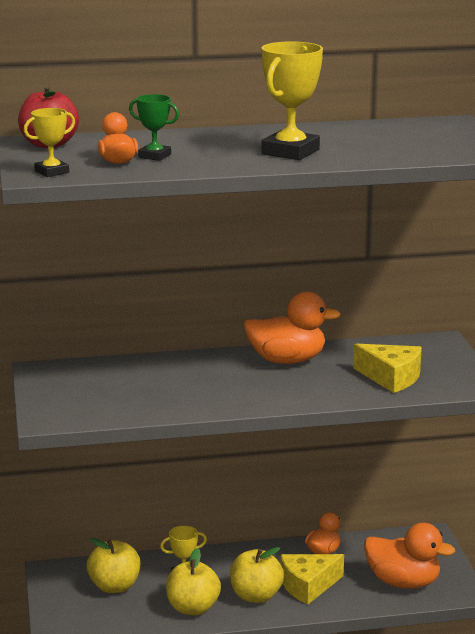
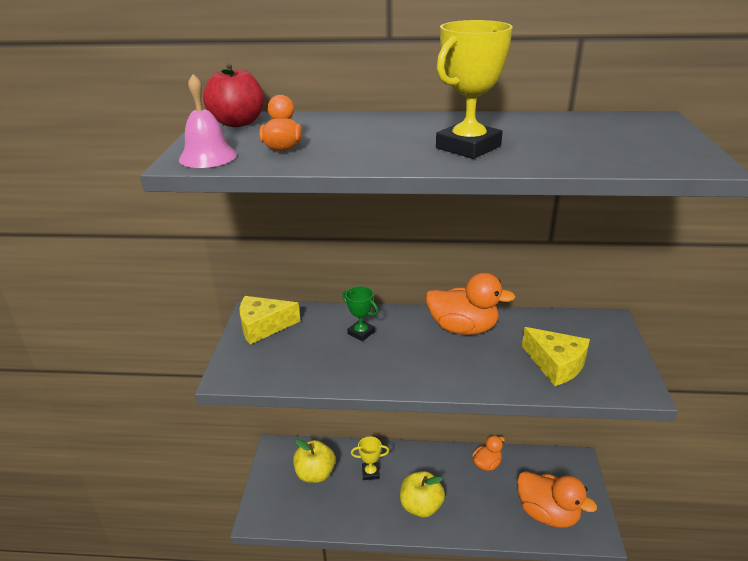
camera: 15 degrees right, 10 degrees up
(52, 172) = (208, 157): yellow trophy -> pink bell
(154, 156) = (325, 143): green trophy -> green trophy (361, 333)
(192, 608) = (367, 511): yellow apple -> none
(308, 586) = (466, 502): yellow cheese -> yellow cheese (263, 326)

